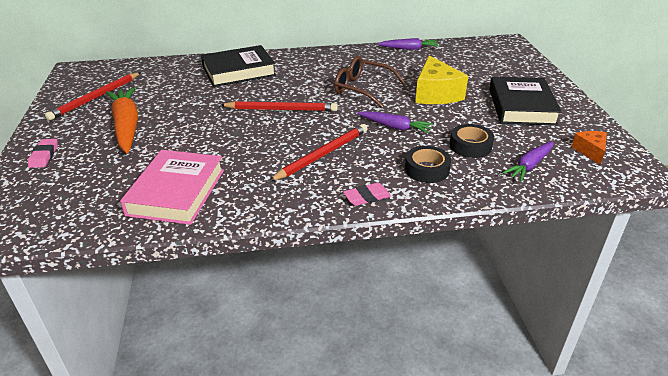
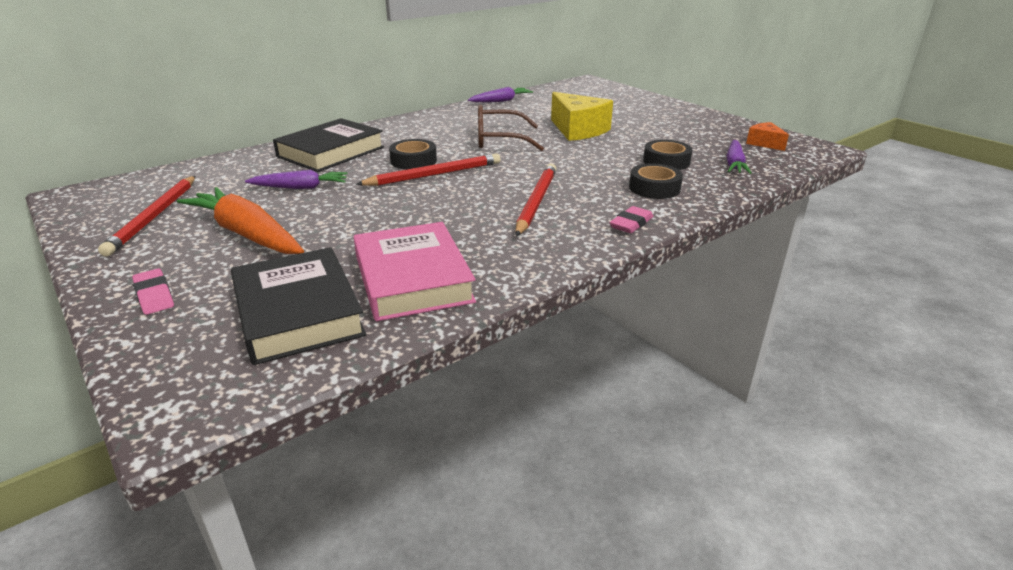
camera: 30 degrees left, 5 degrees down
(281, 93) = (413, 161): none -> black tape
(395, 127) = (577, 163): purple carrot -> purple carrot (300, 187)
(521, 106) = (666, 124): black book -> black book (298, 312)

